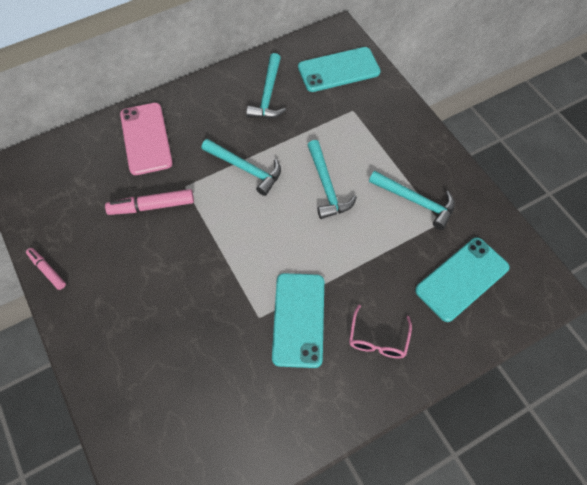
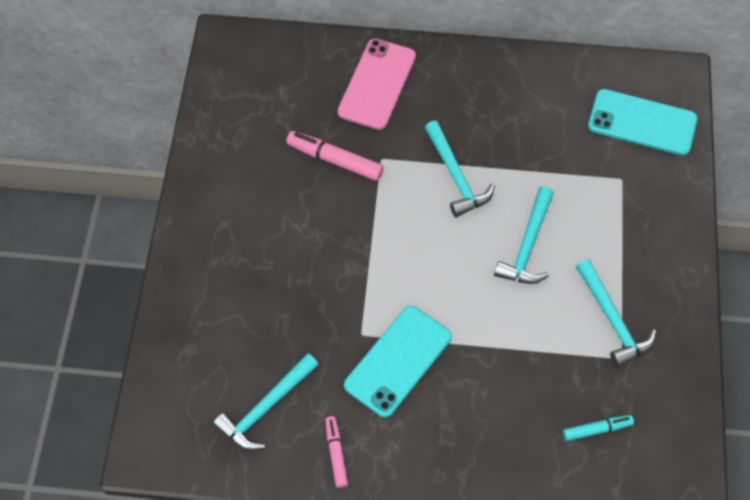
camera: 35 degrees right, 0 degrees up
(47, 270) = (198, 166): pink marker -> pink marker (336, 453)
(268, 95) = (540, 107): turquoise hammer -> turquoise hammer (266, 408)
(378, 339) = (461, 431): pink glasses -> none
(462, 279) = (597, 429): turquoise phone -> turquoise marker

